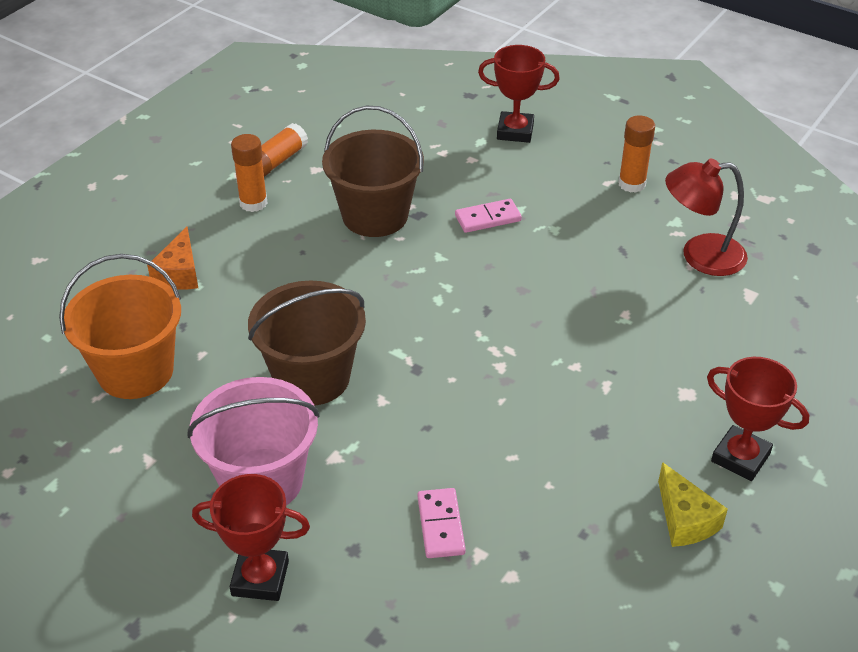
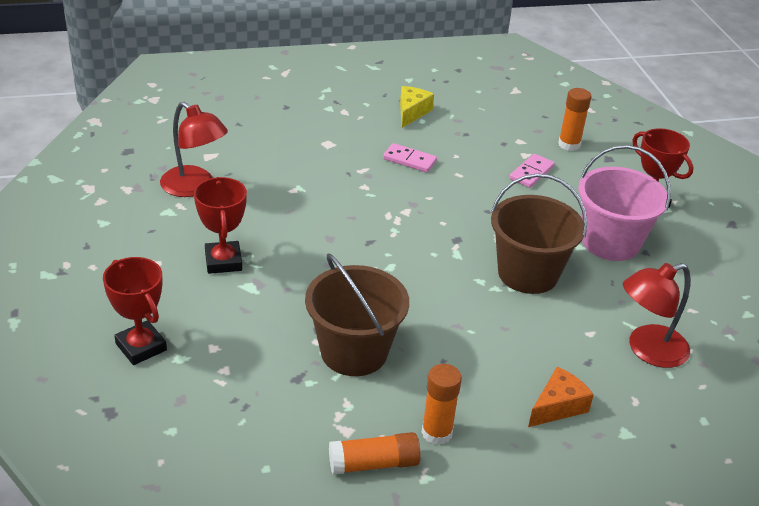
camera: 140 degrees left, 5 degrees down
(135, 371) = (647, 350): orange bucket -> red lamp
(488, 218) = (278, 294): pink domino -> pink domino (409, 160)
(632, 184) = (144, 250): orange glue stick -> orange glue stick (569, 144)
(740, 457) = (348, 113): red trophy -> red trophy (223, 261)

